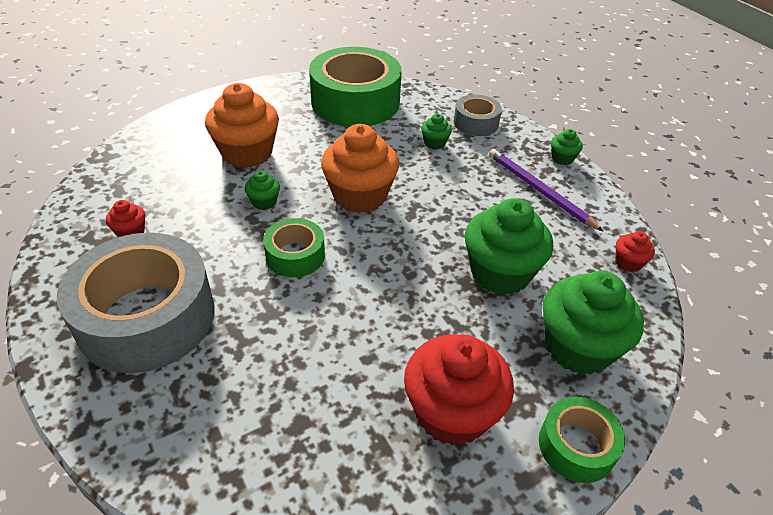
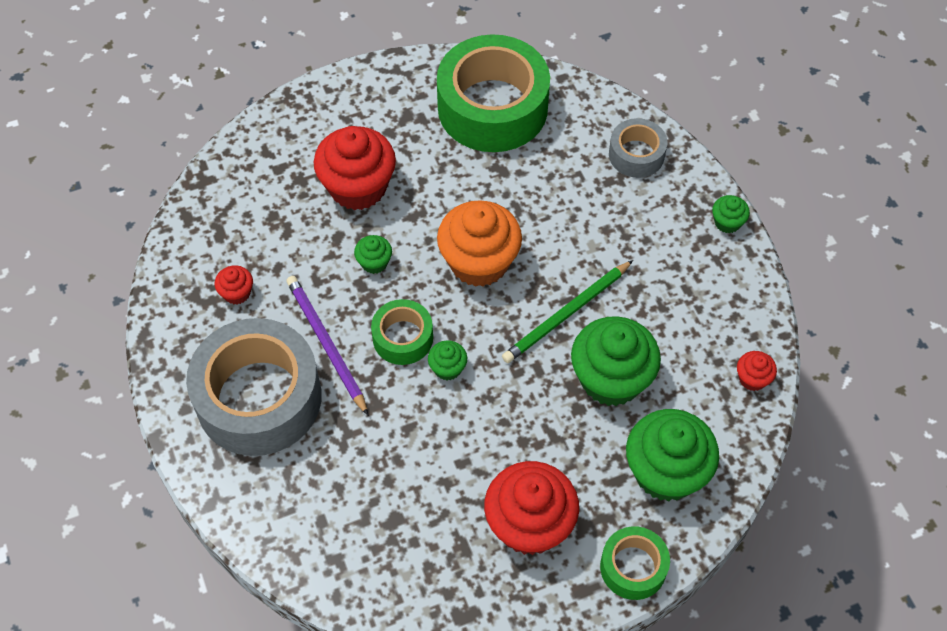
camera: 10 degrees right, 15 degrees up
(247, 153) = (358, 187): orange cupcake -> red cupcake
(434, 143) = (578, 186): green cupcake -> green cupcake (447, 368)
(446, 227) = (566, 314): none -> green pencil
(539, 190) = (685, 270): purple pencil -> purple pencil (326, 344)

